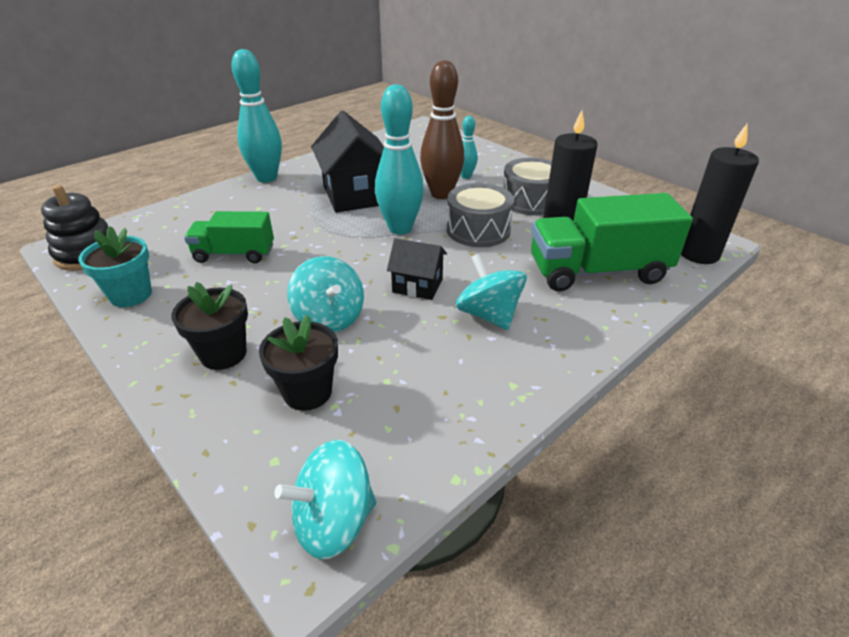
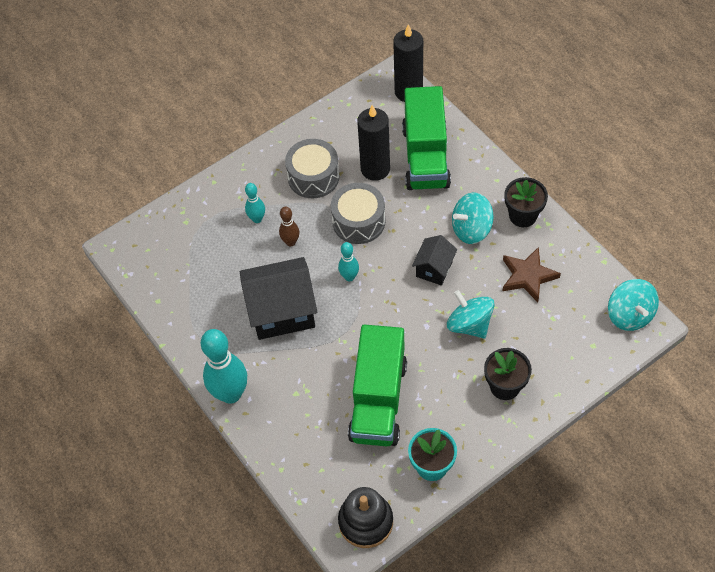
camera: 80 degrees left, 20 degrees up
(234, 254) = (378, 400): green truck -> green truck, size x1.65
(307, 392) = (541, 333): black flower pot -> black flower pot (523, 215)
(329, 318) = (469, 324): turquoise spinning top -> turquoise spinning top turned 105 degrees counterclockwise
(400, 228) = (349, 277): turquoise bowling pin -> turquoise bowling pin, size x0.51
(413, 374) = (528, 276): none -> brown star
(441, 194) = (291, 242): brown bowling pin -> brown bowling pin, size x0.51

